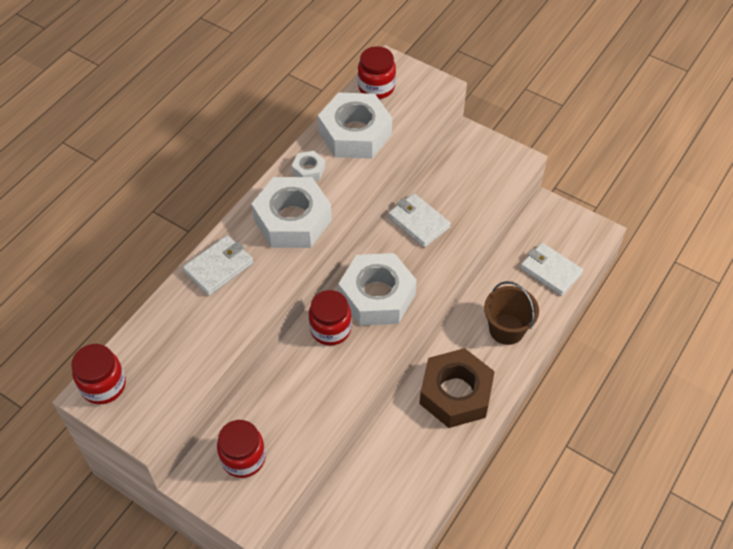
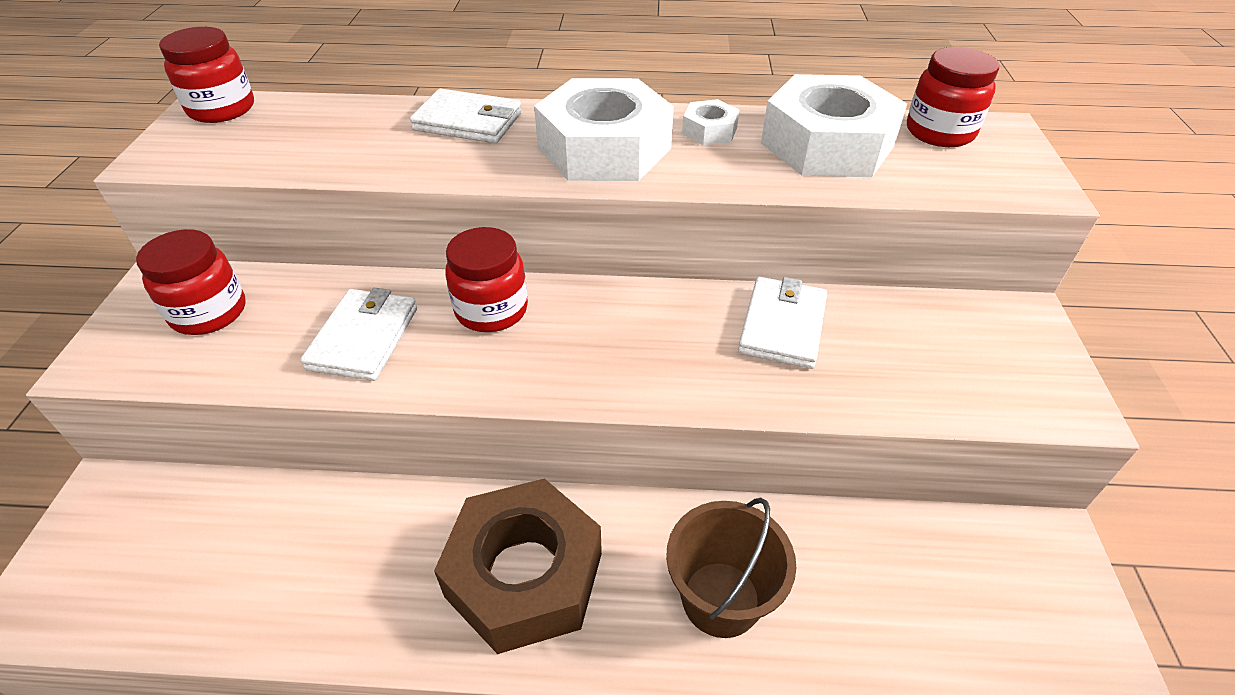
camera: 60 degrees right, 10 degrees down
(377, 296) = (592, 336): white nut -> none
(550, 271) = (920, 619): white wallet -> white wallet (363, 338)

